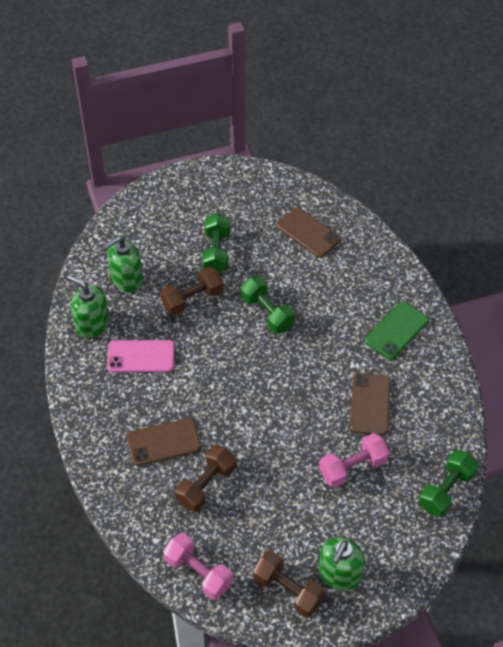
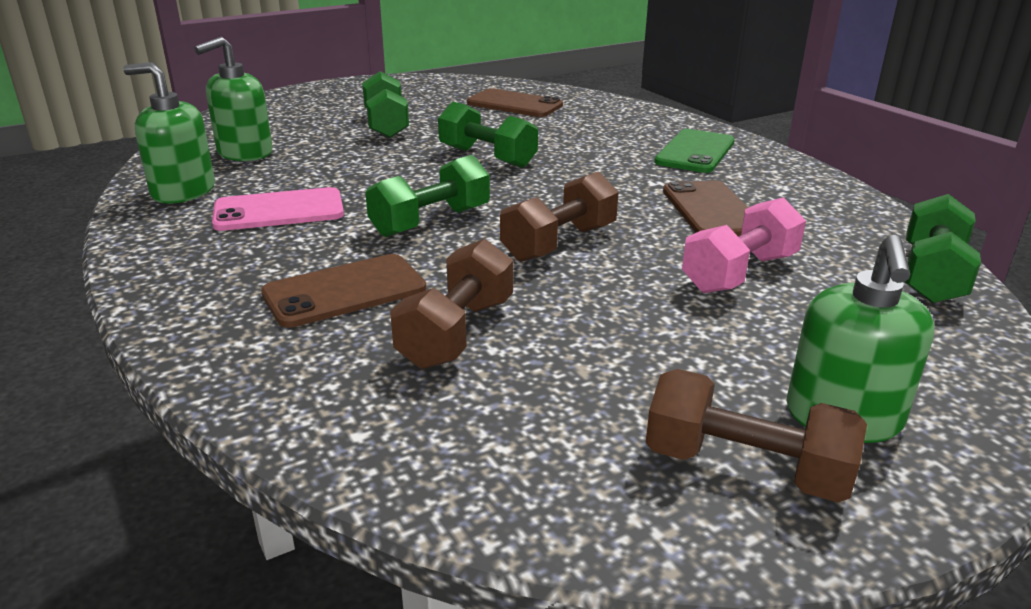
camera: 15 degrees left, 25 degrees down
(192, 299) = (360, 158): brown dumbbell -> brown dumbbell (559, 243)
(198, 572) = (493, 476): pink dumbbell -> none
(216, 385) = (430, 222): none -> green dumbbell

